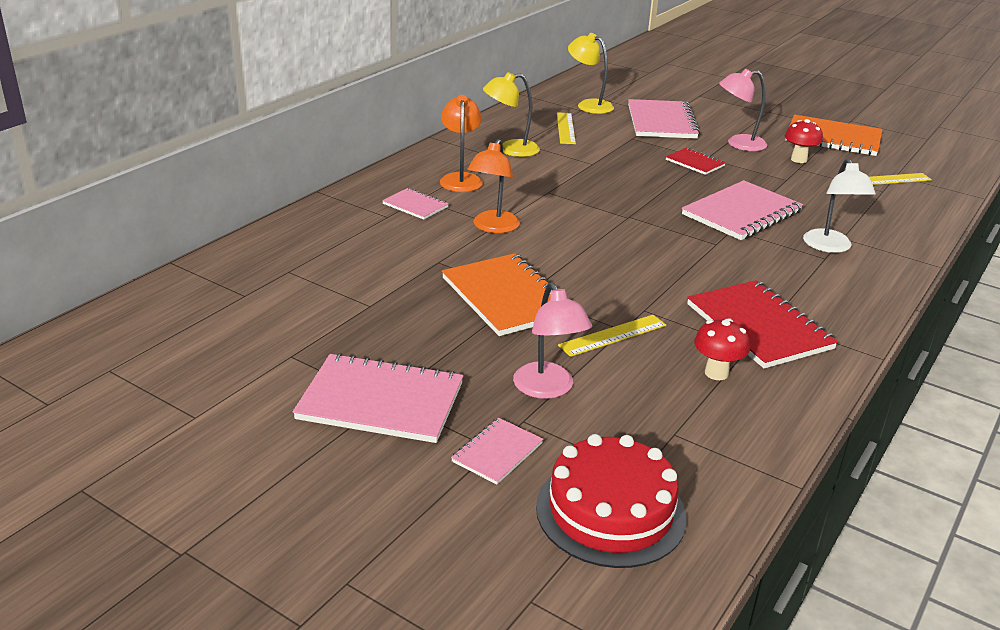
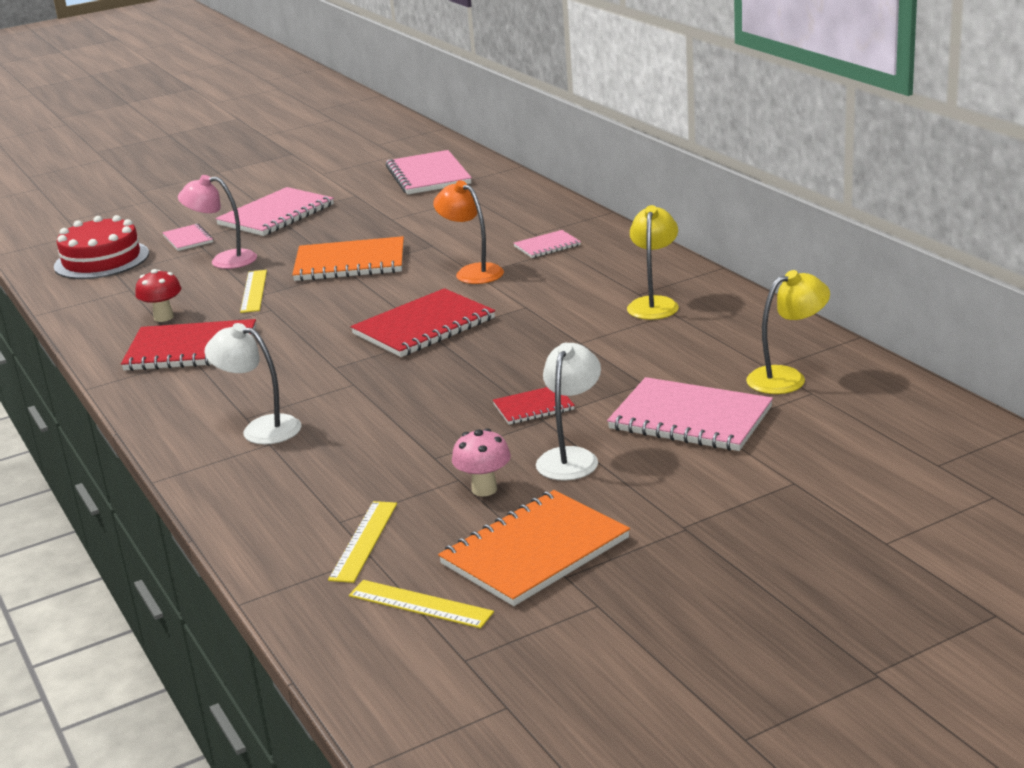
camera: 120 degrees right, 5 degrees down
(461, 179) = (592, 270): orange lamp -> none
(565, 128) = (705, 346): yellow ruler -> yellow ruler (420, 604)
(615, 224) = (424, 326): none -> red notebook
(738, 144) = (571, 457): pink lamp -> white lamp
(742, 213) = (380, 400): pink notebook -> pink notebook (428, 175)
(798, 159) = (484, 489): red mushroom -> pink mushroom

